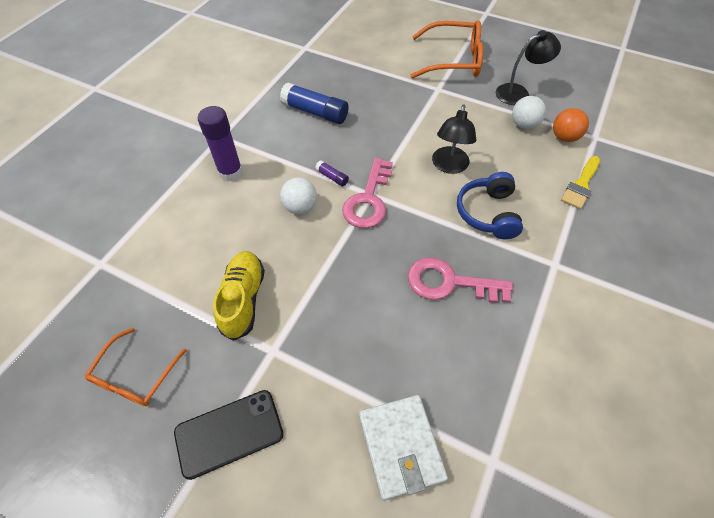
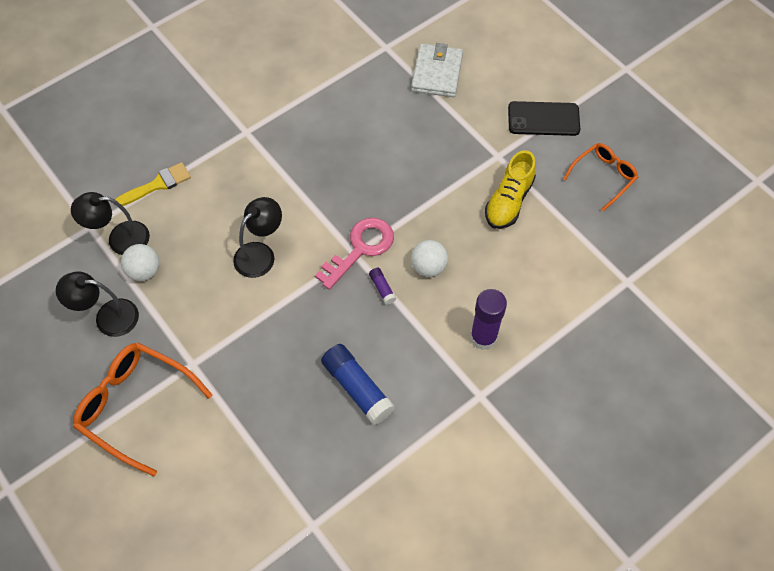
camera: 155 degrees left, 5 degrees up
(449, 283) = (339, 151): pink key -> none
(487, 213) = (263, 193): blue headphones -> none
(564, 137) = (120, 239): orange ball -> black lamp

